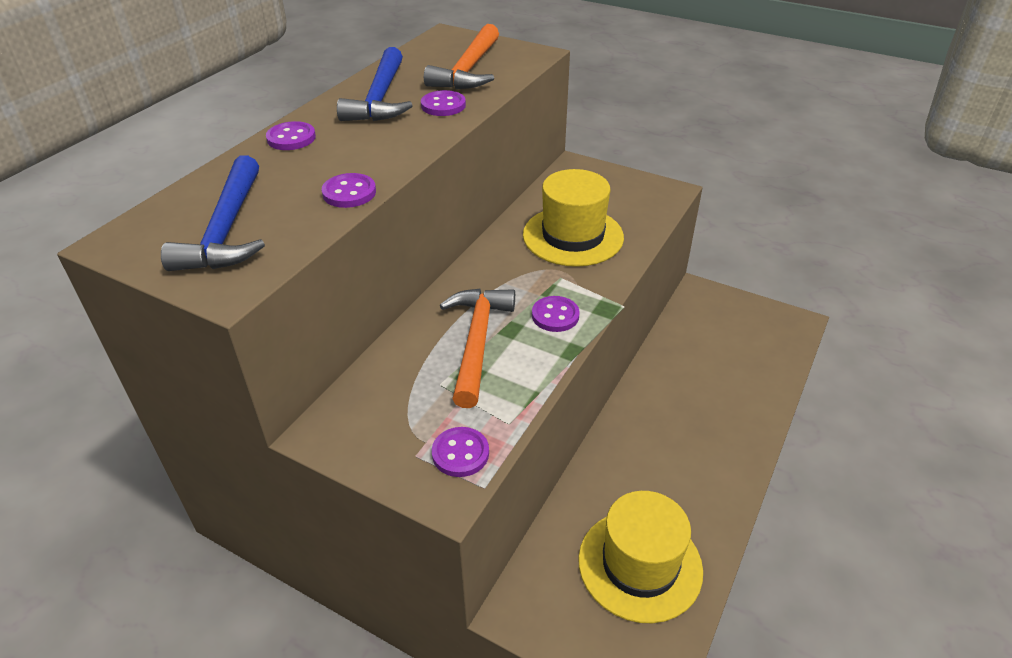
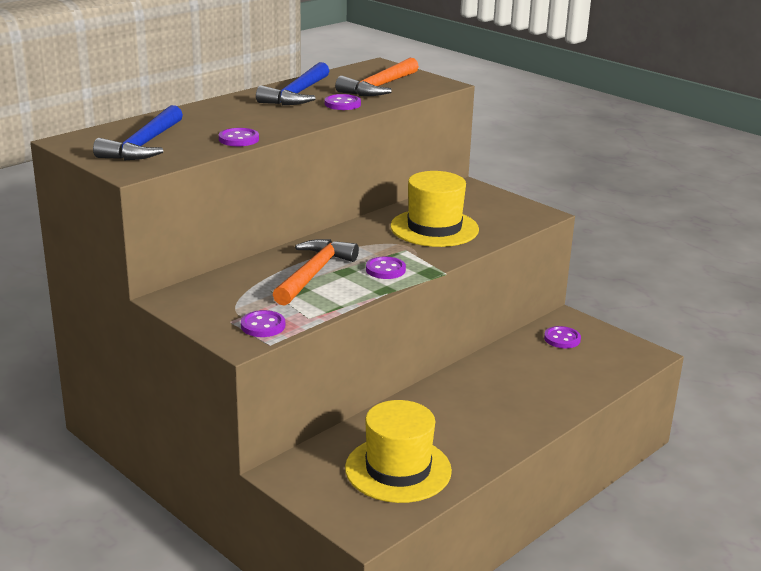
camera: 15 degrees right, 15 degrees down
(291, 138) = (216, 107): purple button -> purple button (562, 339)

